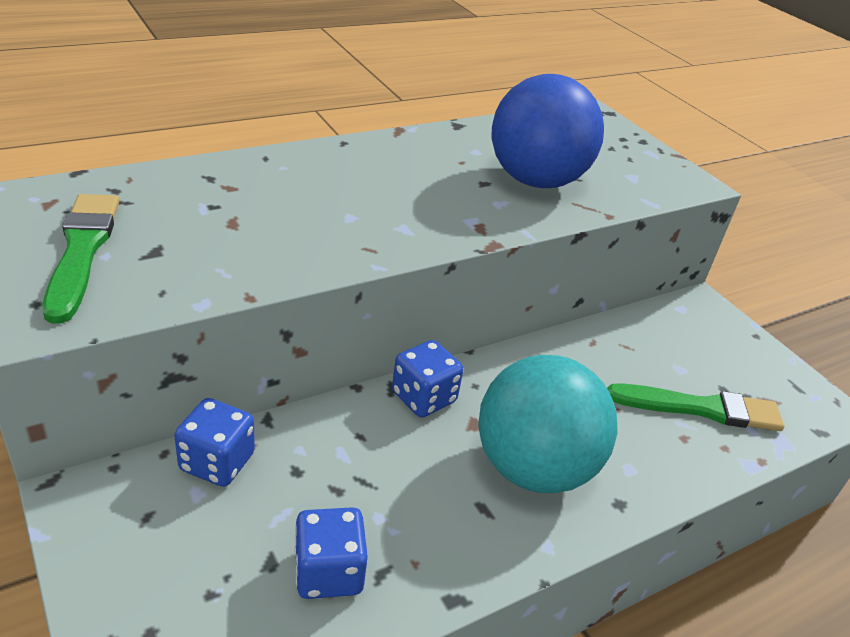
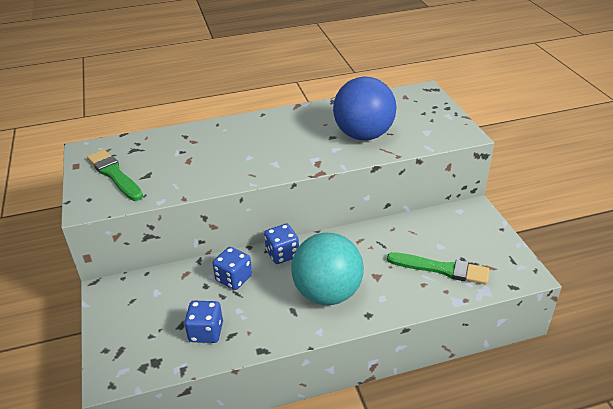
camera: 20 degrees right, 0 degrees up
(82, 251) = (114, 174): green brush -> green brush turned 45 degrees counterclockwise
(217, 462) = (169, 279): blue dice -> blue dice (234, 278)

